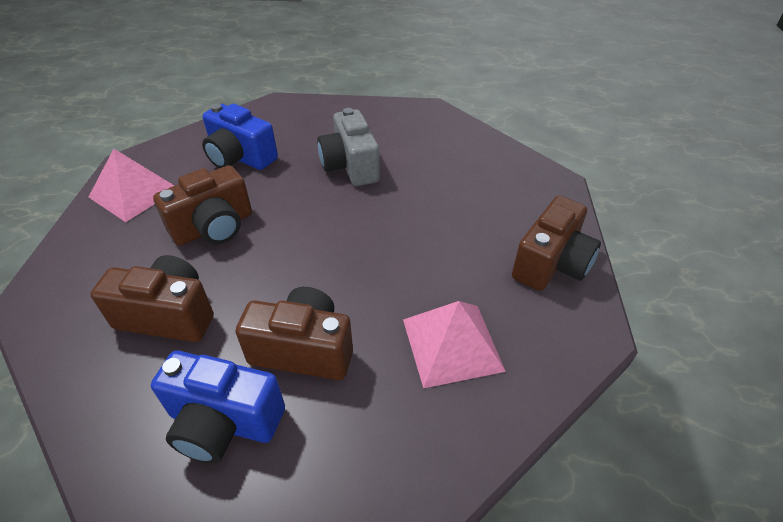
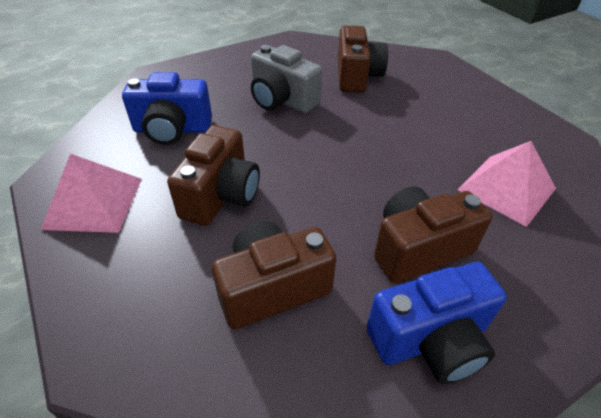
camera: 35 degrees left, 0 degrees up
(551, 264) = (497, 110): brown camera -> brown camera (357, 76)

